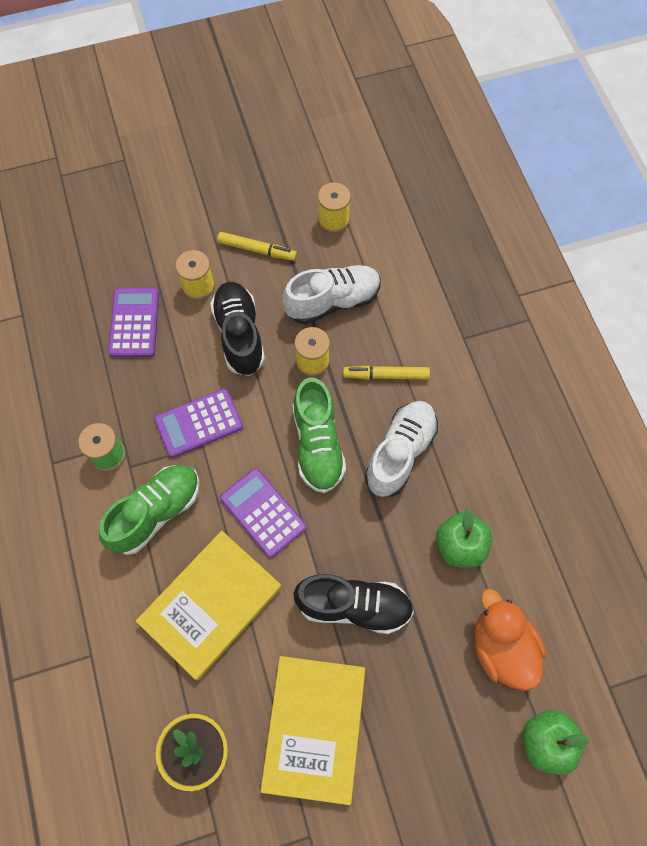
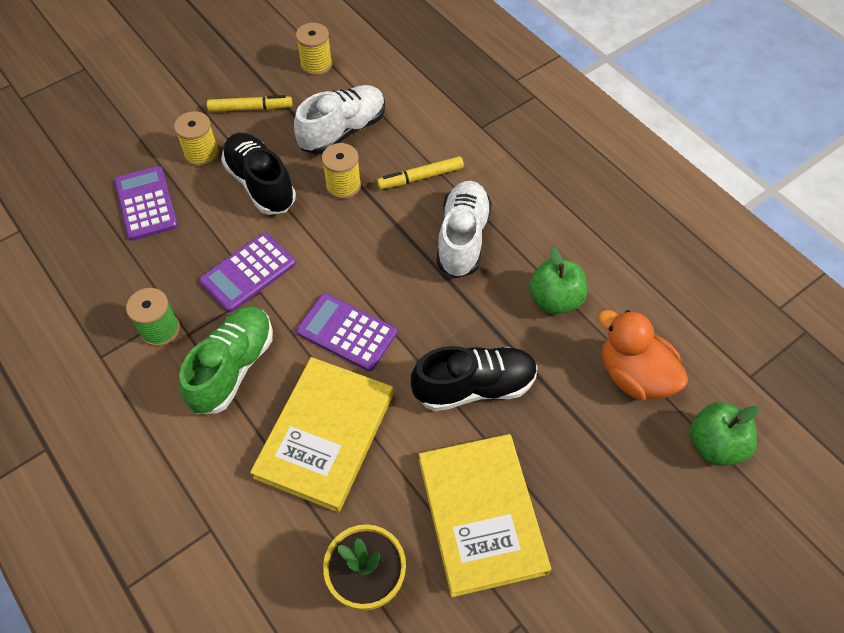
camera: 20 degrees left, 10 degrees down
(317, 444) = (378, 255): green shoe -> none

